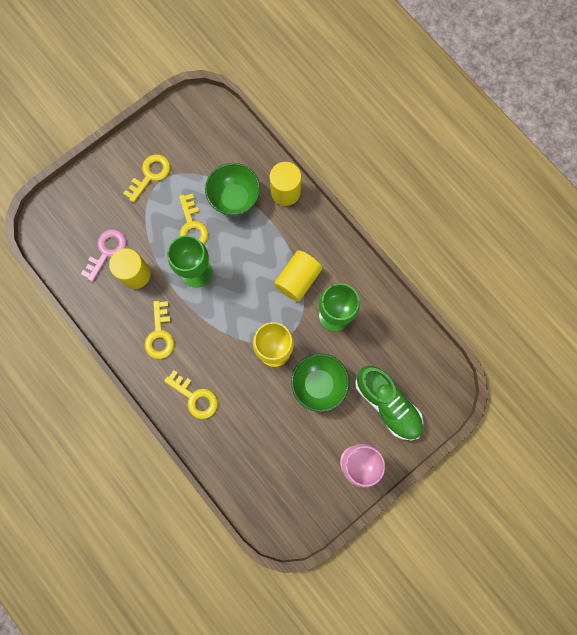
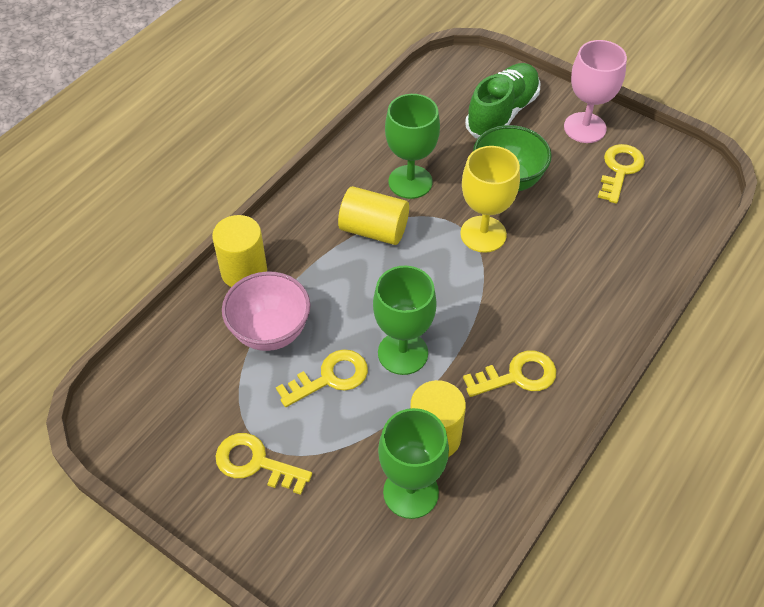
camera: 105 degrees left, 25 degrees down
(106, 251) = (411, 492): pink key -> green goblet
(195, 397) = (587, 308): yellow key -> yellow key (620, 170)
(235, 199) = (270, 332): green bowl -> pink bowl

